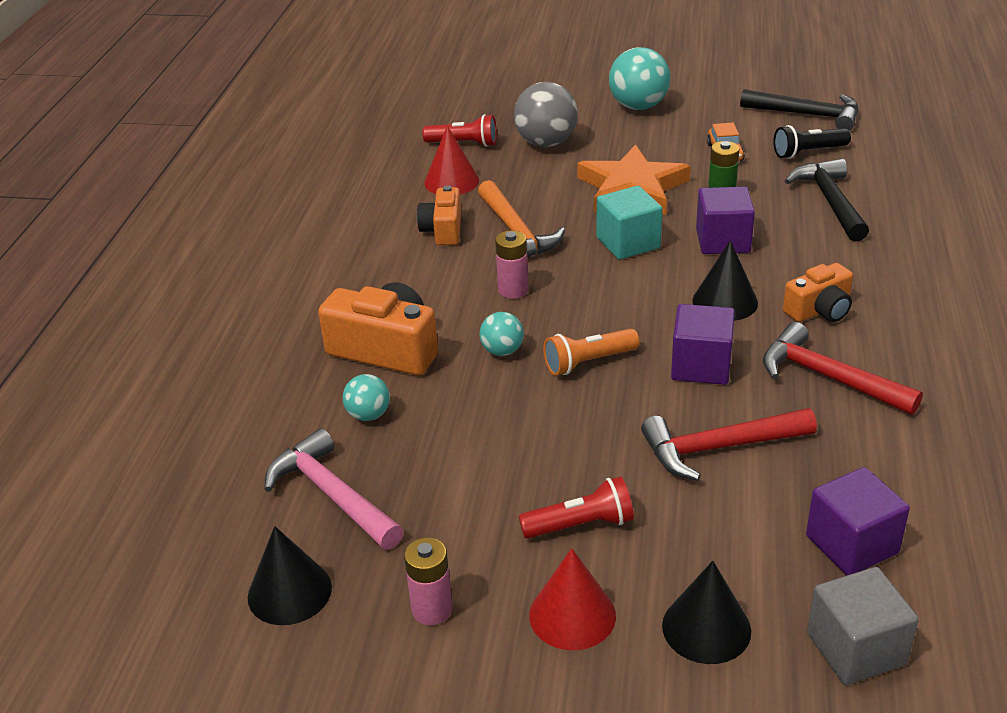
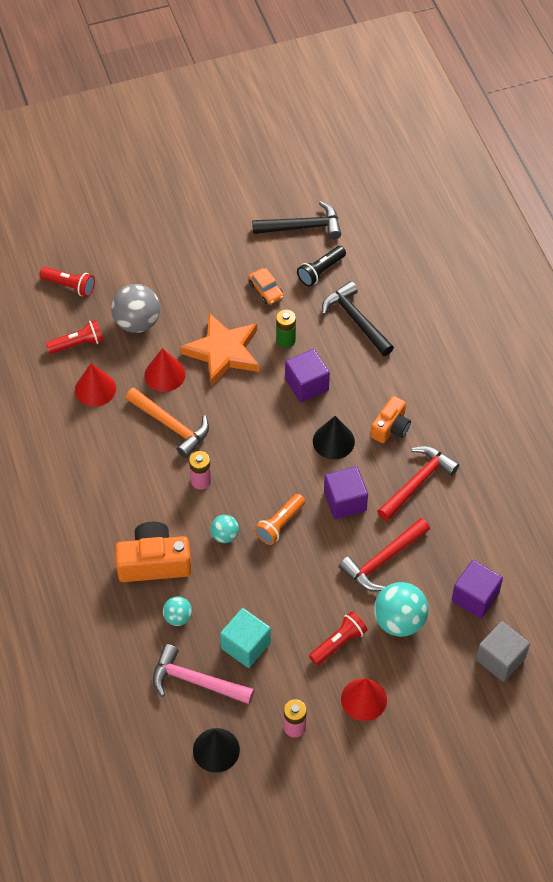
camera: 30 degrees left, 20 degrees up
(443, 230) = (121, 441): orange camera -> none
(493, 102) = (69, 286): none -> red flashlight
(544, 189) = (165, 374): none -> red cone
(628, 243) = (249, 409): turquoise cube -> turquoise cube (245, 645)
(638, 106) = (180, 256): turquoise ball -> turquoise ball (399, 621)
(706, 628) = (429, 678): black cone -> none
(828, 377) = (417, 482): red hammer -> red hammer turned 120 degrees clockwise

